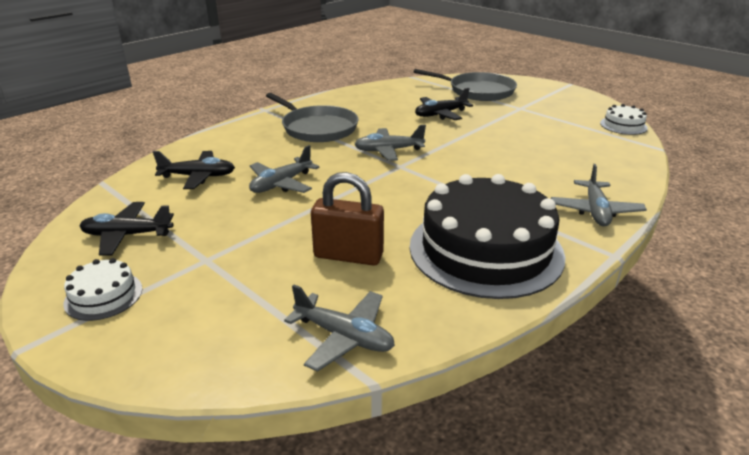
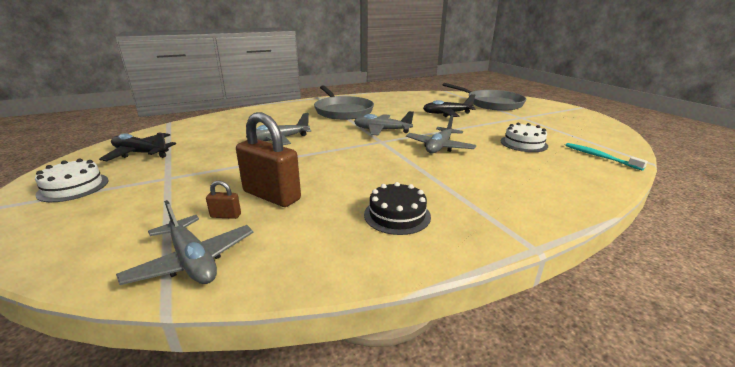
camera: 20 degrees right, 5 degrees down
(198, 176) = (229, 127): black plane -> none
(325, 287) = (226, 216): none -> brown padlock
(485, 250) = (397, 215): black cake -> black cake, size x0.43
(595, 211) = (540, 203): grey plane -> grey plane (439, 147)
(617, 149) = (599, 157): none -> turquoise toothbrush
(623, 125) = (618, 140): white cake -> white cake (523, 143)

